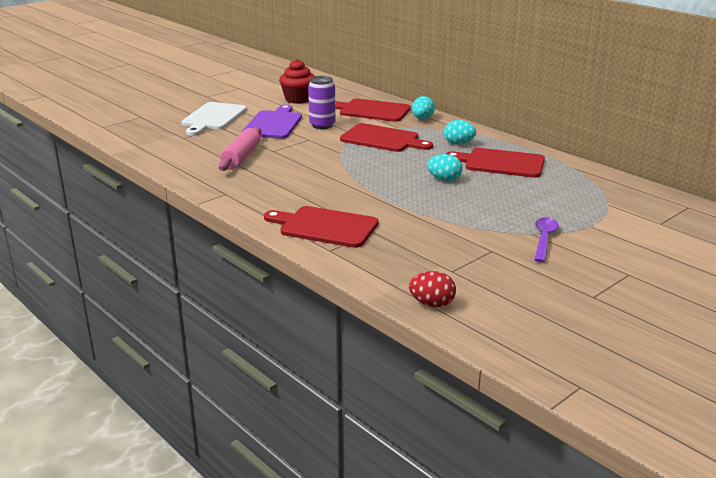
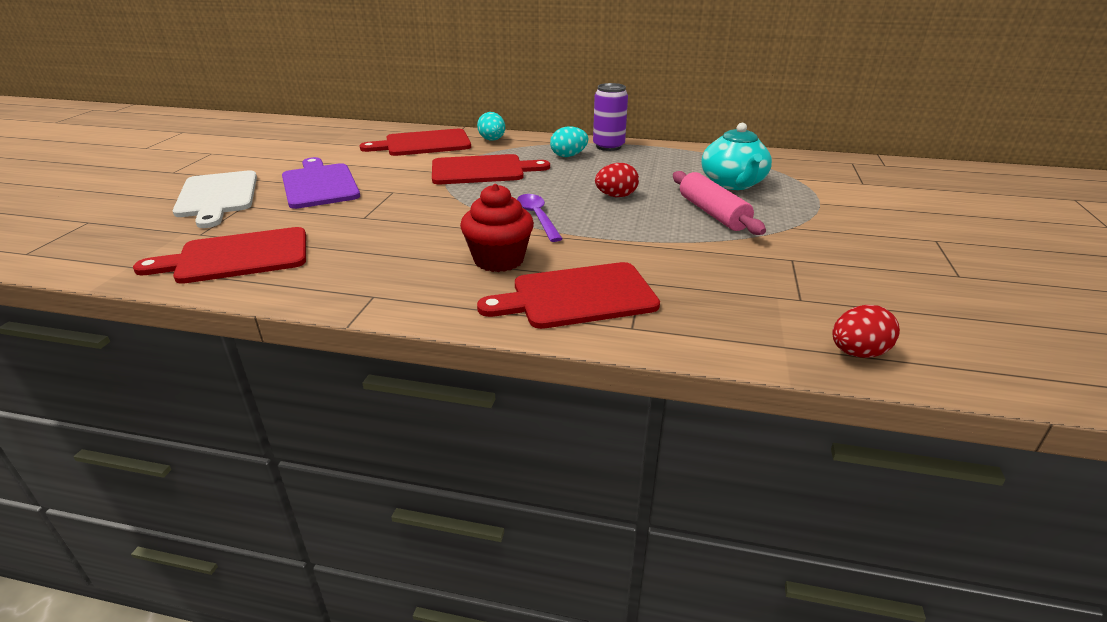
camera: 35 degrees left, 5 degrees up
(241, 157) = (328, 237): pink rolling pin -> pink rolling pin (712, 213)
(298, 99) = (313, 150): red cupcake -> red cupcake (499, 260)
(322, 125) = (387, 172): purple can -> purple can (608, 146)
(444, 179) = (616, 196): turquoise egg -> red egg
(501, 163) = (640, 165): red cutting board -> red cutting board (237, 257)
(544, 239) = (811, 229): purple spoon -> purple spoon (537, 217)
(547, 194) = (733, 184): none -> turquoise teapot

